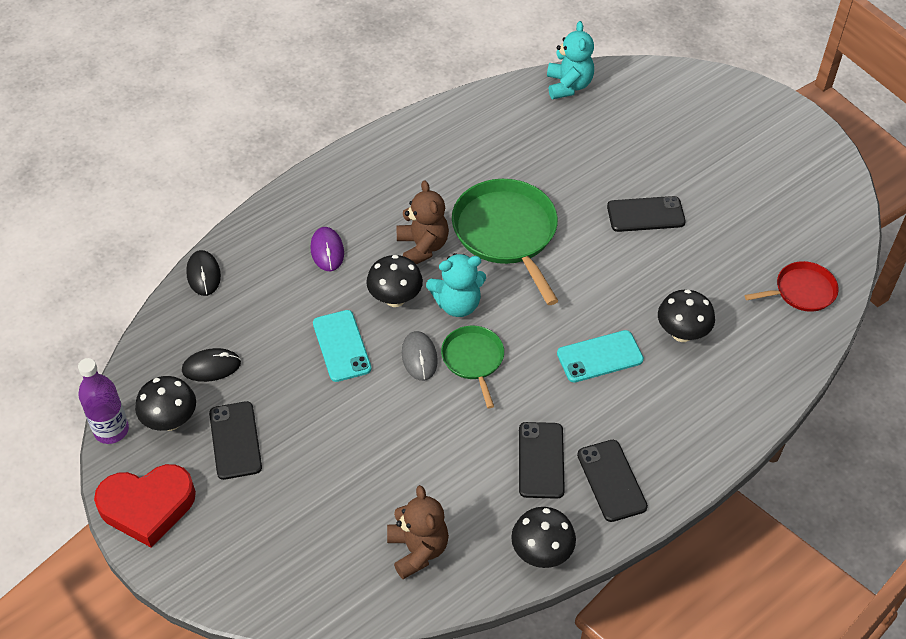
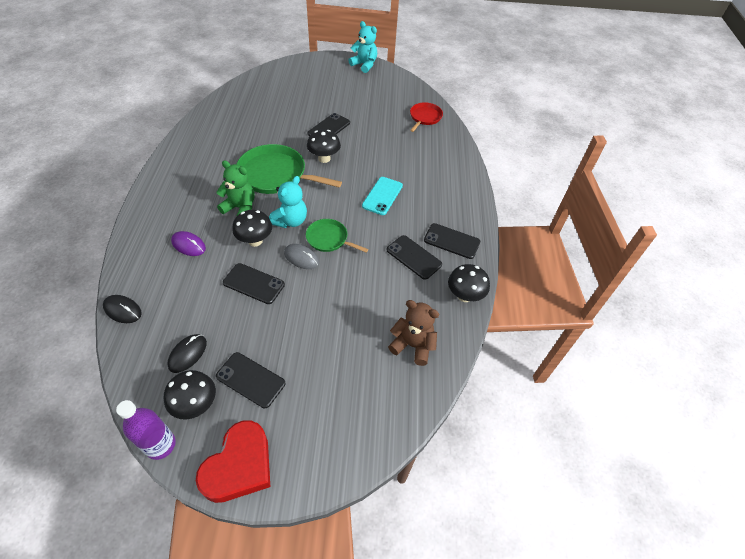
camera: 50 degrees left, 0 degrees up
(341, 346) = (253, 283): turquoise phone -> black phone
(422, 247) = (240, 208): brown teddy bear -> green teddy bear
(568, 86) = (229, 99): turquoise teddy bear -> turquoise teddy bear (364, 65)
(682, 333) = (402, 163): black mushroom -> black mushroom (324, 158)

